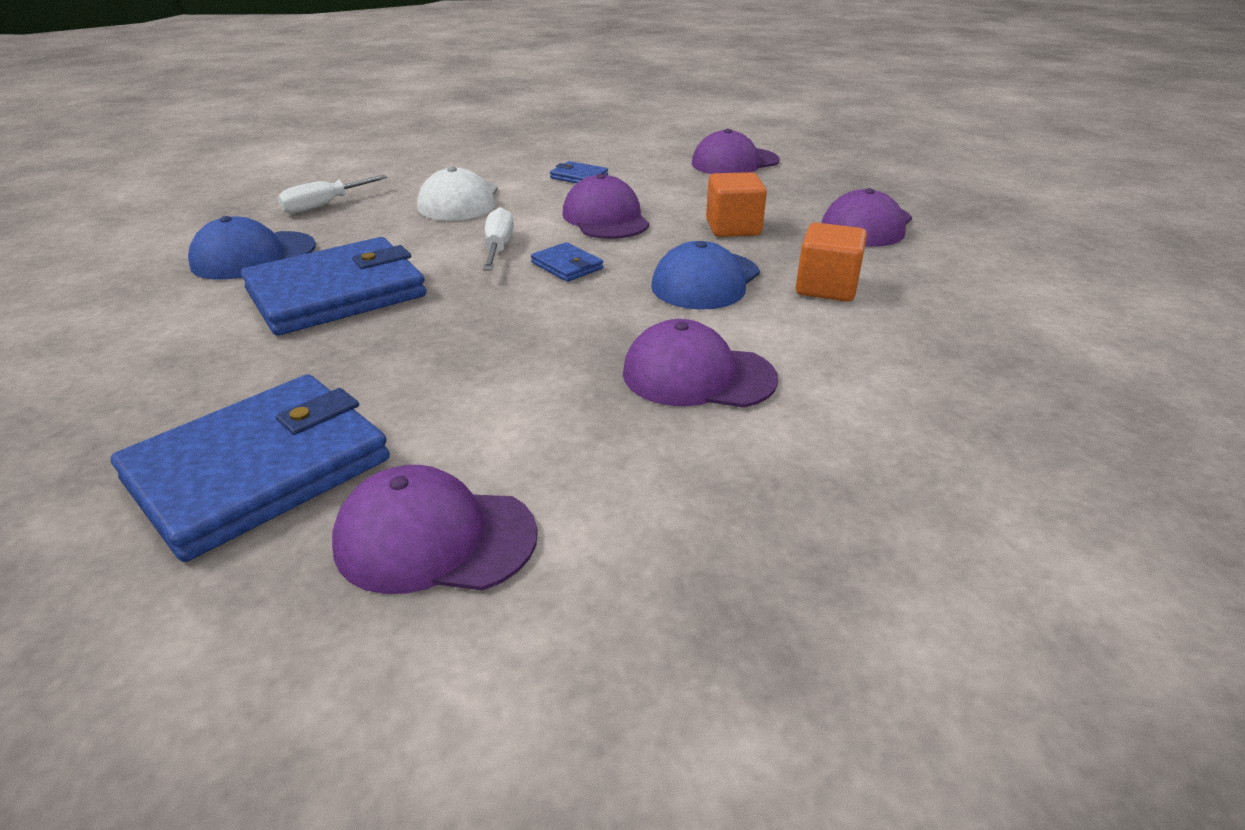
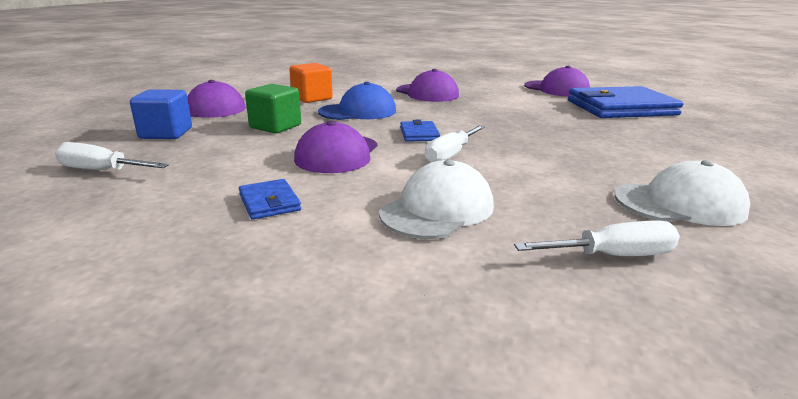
camera: 145 degrees left, 10 degrees down
(253, 256) = (679, 204): blue cap -> white cap
(337, 293) = (590, 155): blue wallet -> none
(733, 228) = (275, 126): orange cube -> green cube
(734, 162) = (102, 171): purple cap -> white screwdriver
(797, 193) = (166, 133): none -> blue cube

